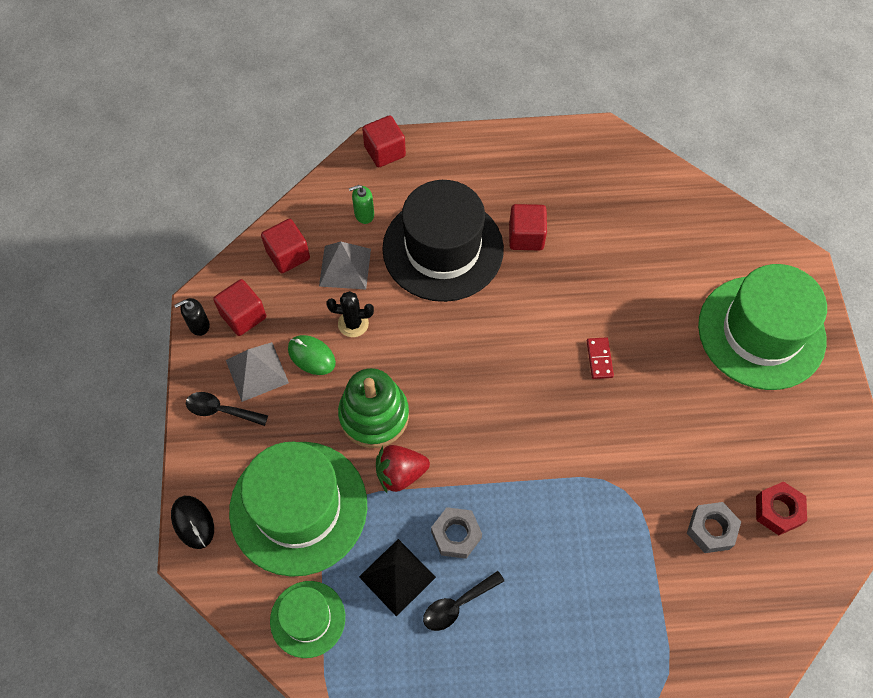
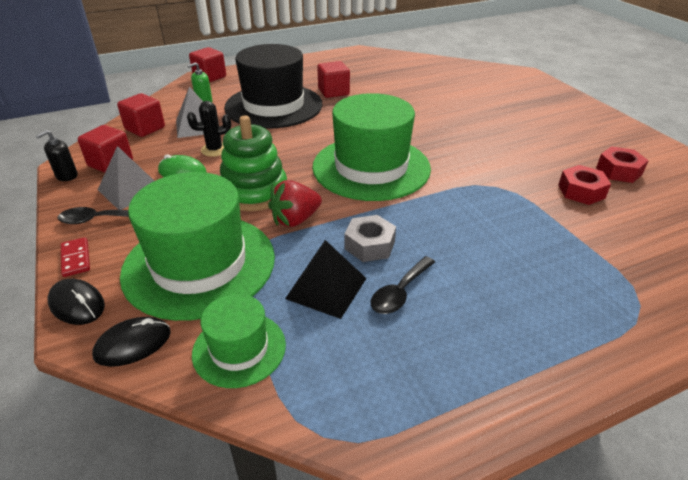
camera: 20 degrees left, 25 degrees down
(230, 584) = (133, 344): none -> black mouse
(599, 359) = (424, 130): red domino -> red domino (76, 259)
(711, 530) = (581, 191): grey nut -> red nut
(761, 332) = (525, 100): green hat -> green hat (371, 167)

